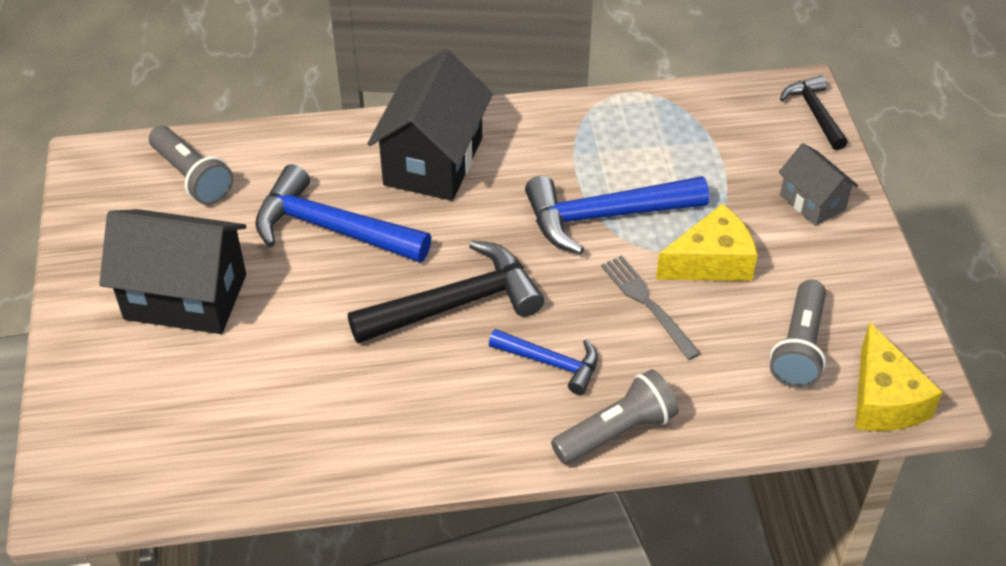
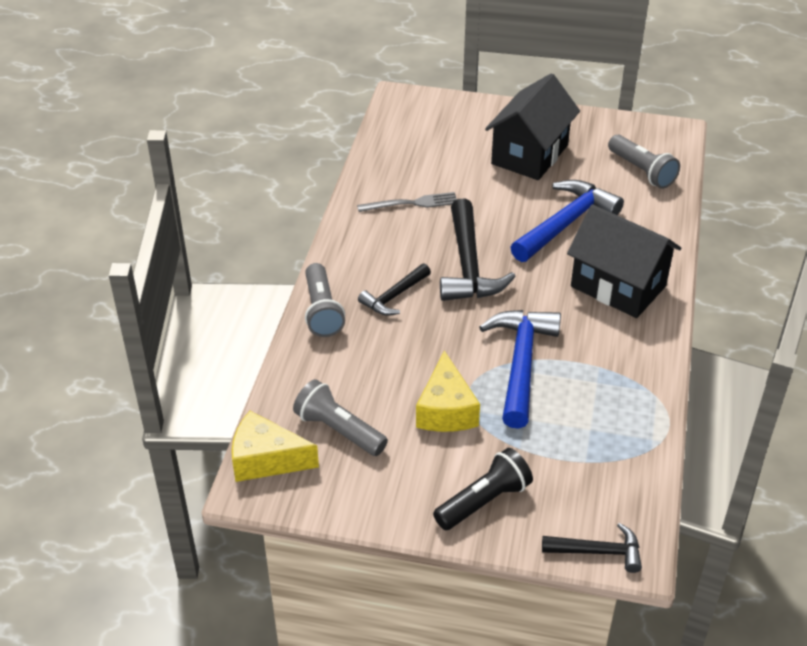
camera: 110 degrees right, 5 degrees down
(192, 177) = (641, 171): grey flashlight -> grey flashlight turned 105 degrees counterclockwise
(551, 363) = (394, 296): blue hammer -> black hammer
(646, 303) = (423, 360): grey fork -> grey fork (412, 203)
(812, 202) = (484, 501): grey house -> black flashlight

